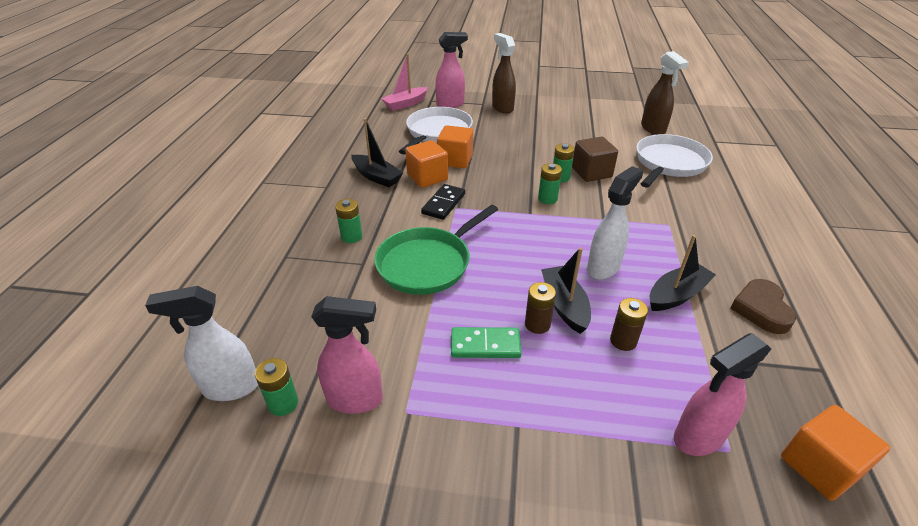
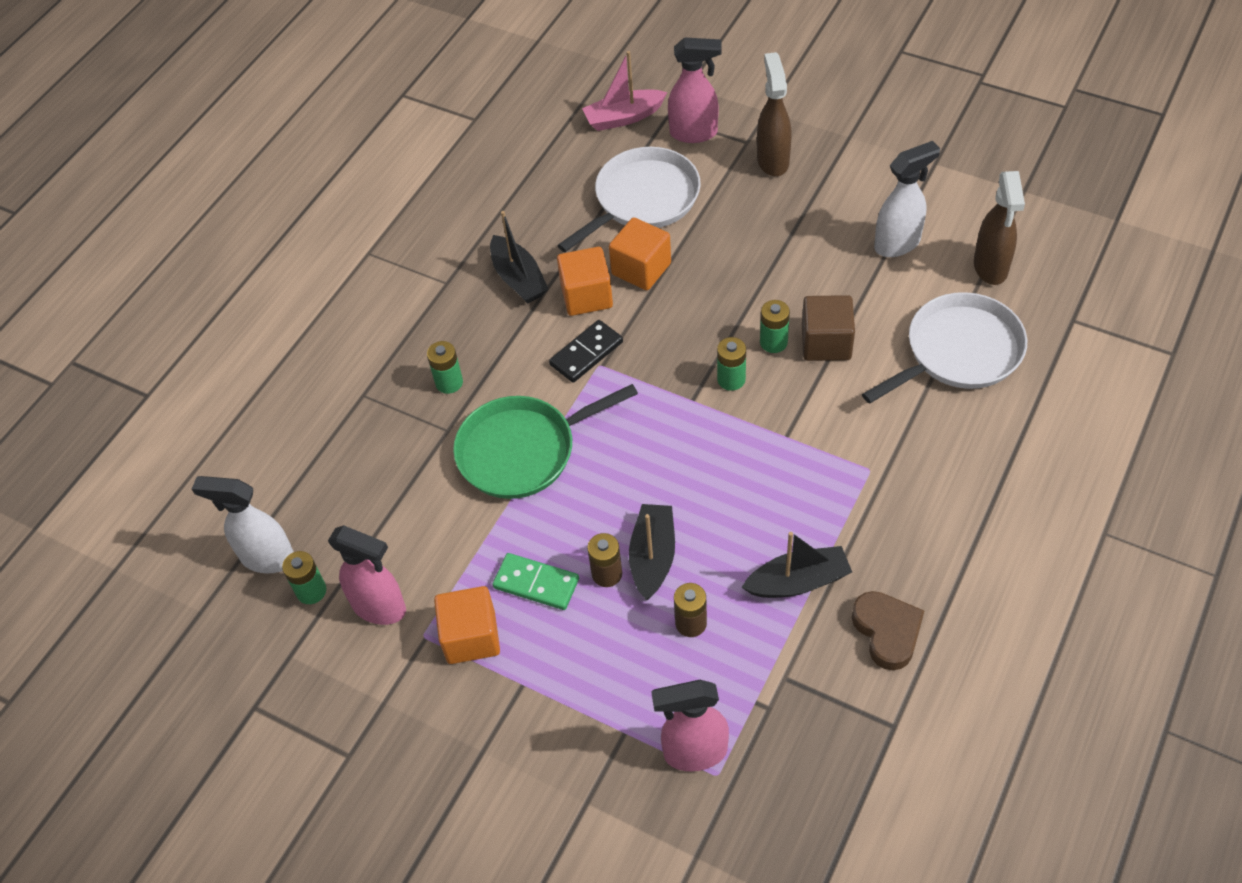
camera: 25 degrees right, 15 degrees up
(603, 267) = (734, 516): white spray bottle -> white spray bottle (898, 244)
(761, 309) = (887, 632): brown heart -> brown heart turned 135 degrees clockwise
(820, 466) = (795, 818): orange cube -> orange cube (471, 637)

